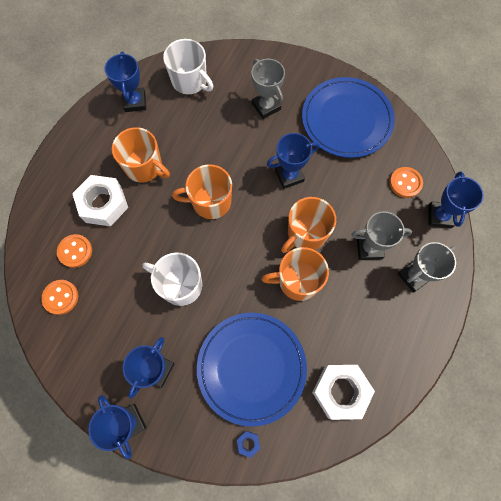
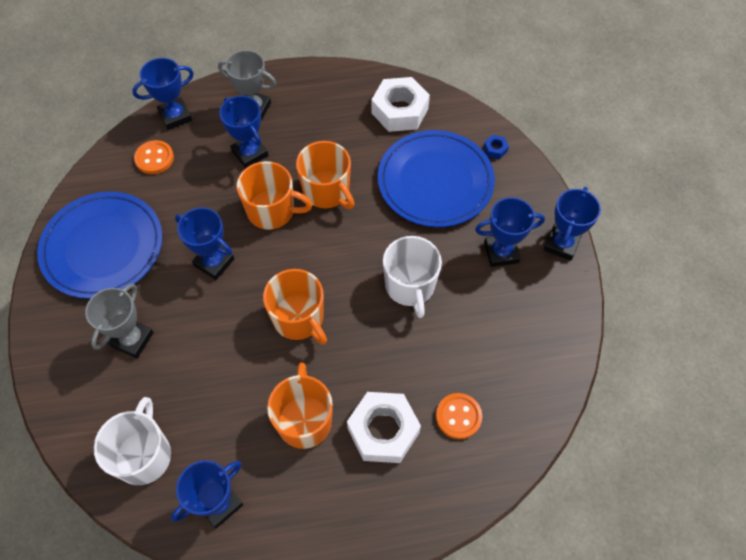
camera: 125 degrees left, 10 degrees down
(61, 297) = (514, 391): orange button -> none
(369, 248) = (250, 153): grey trophy -> blue trophy

